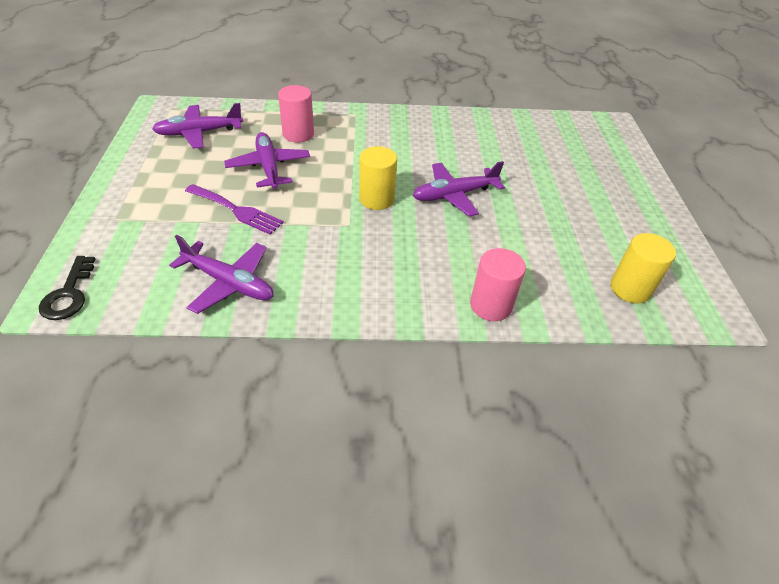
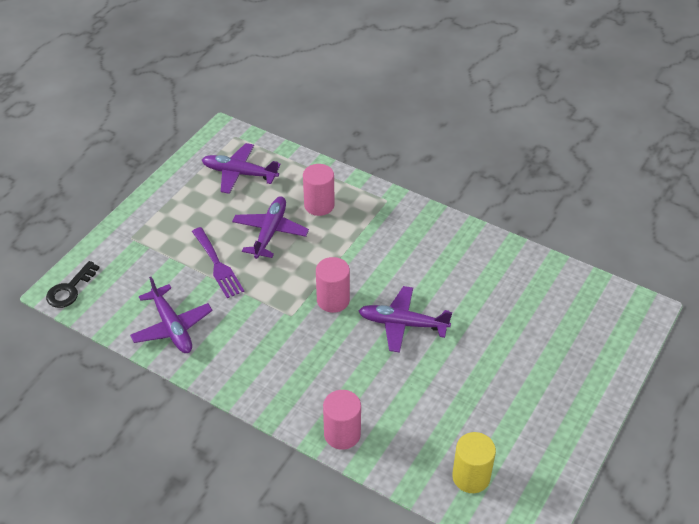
camera: 35 degrees right, 0 degrees up
(376, 199) = (333, 300): yellow cylinder -> pink cylinder

